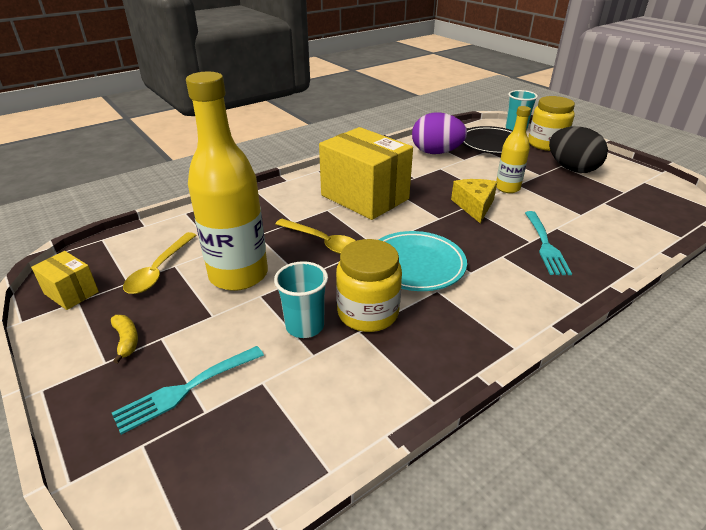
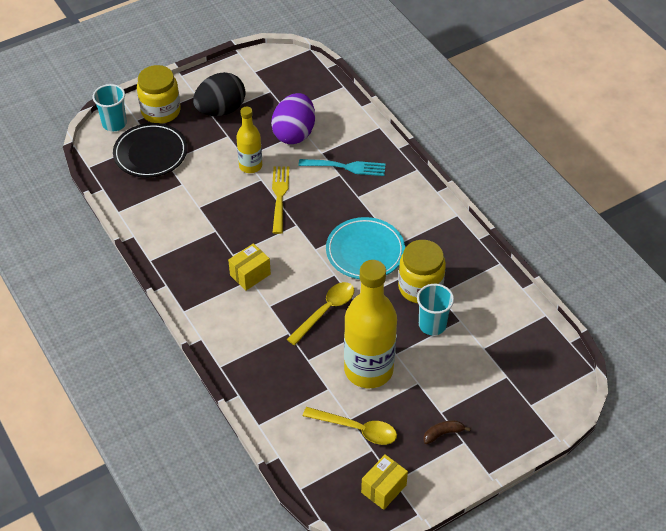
camera: 85 degrees left, 15 degrees up
(126, 340) = (443, 433): yellow banana -> brown banana
(186, 389) = (489, 389): turquoise fork -> none
(364, 197) = (250, 274): yellow box -> yellow box, size x0.46
(436, 152) = (161, 203): purple egg -> purple egg (294, 133)
(474, 206) = (279, 196): yellow cheese -> yellow fork

